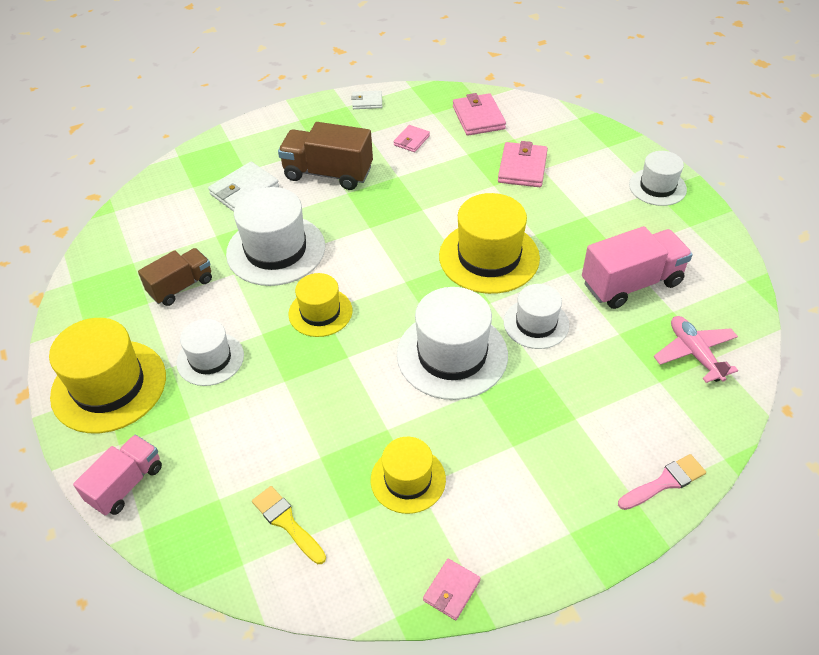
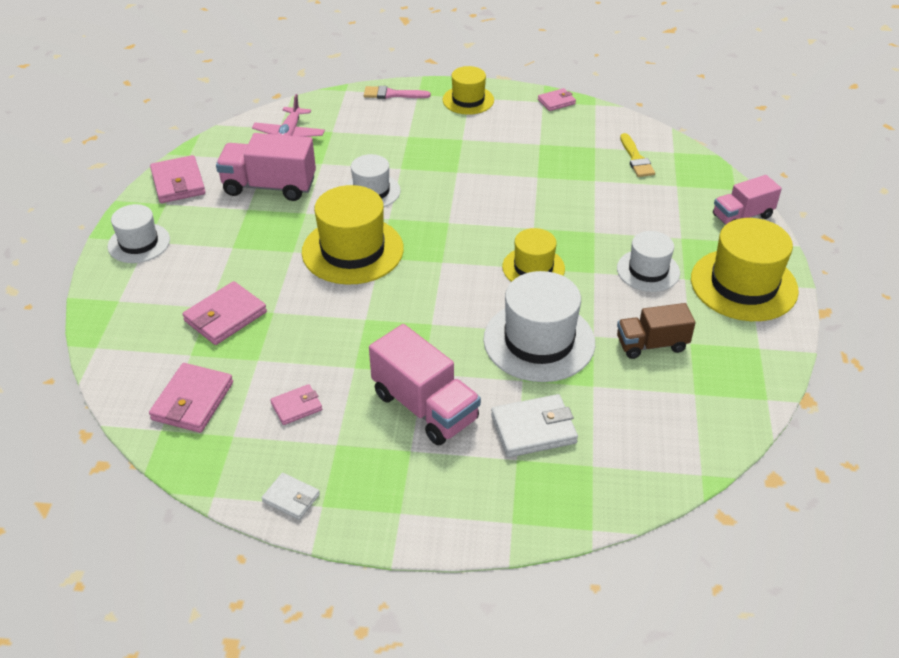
camera: 150 degrees left, 5 degrees down
(328, 173) = (425, 407): brown truck -> pink truck
(408, 479) = (544, 149): yellow hat -> yellow hat (468, 100)
(452, 354) = (453, 198): white hat -> none
(710, 248) = (178, 183): none -> pink wallet

